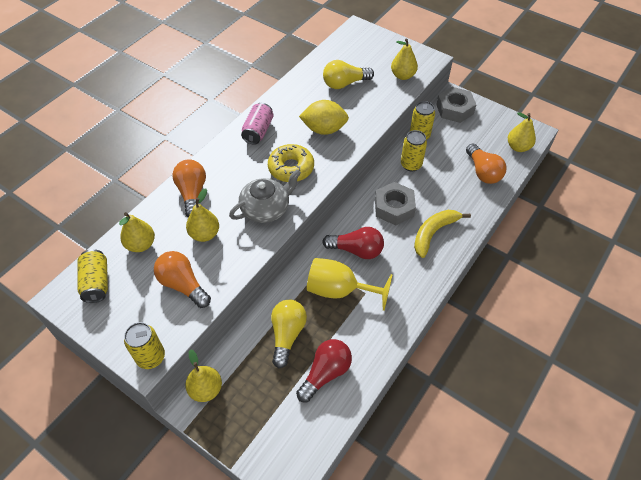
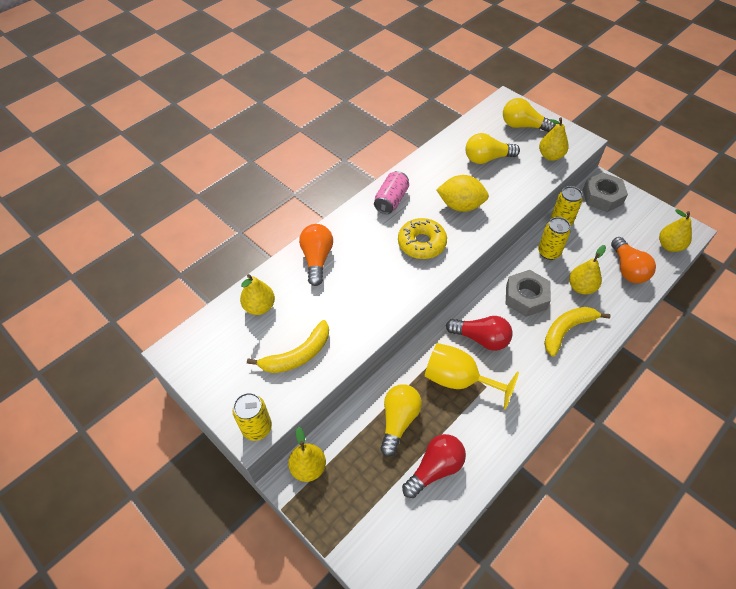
camera: 10 degrees right, 0 degrees up
(96, 282) = (211, 341): yellow can -> none
(183, 285) = (297, 355): orange light bulb -> yellow banana
(205, 234) = (325, 304): yellow pear -> yellow pear (581, 287)
(266, 208) = (391, 284): grey teapot -> none
(375, 50) = (523, 126): none -> yellow light bulb

